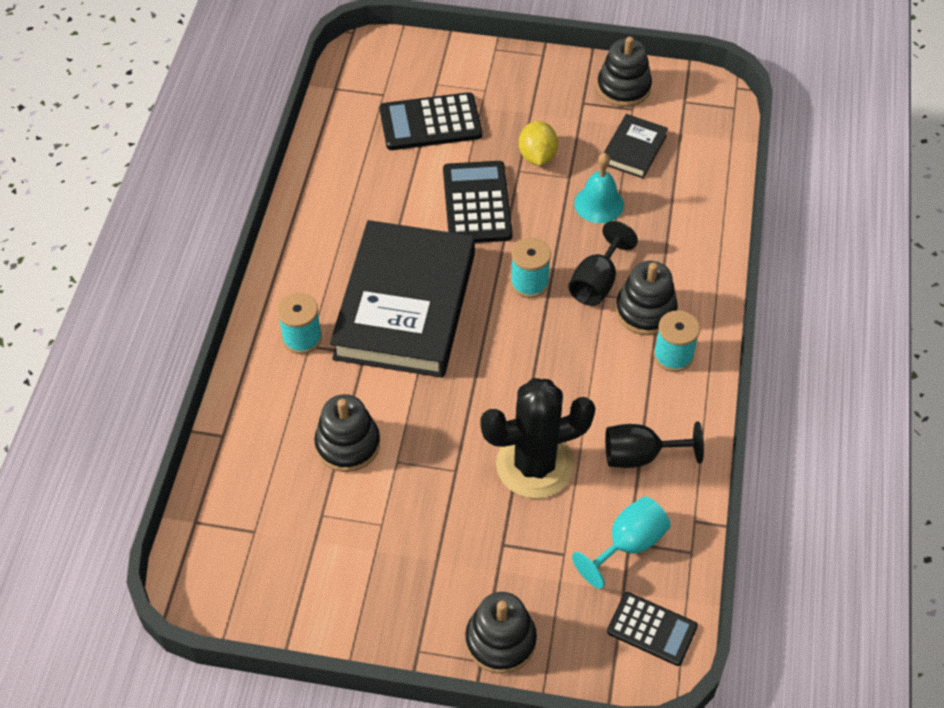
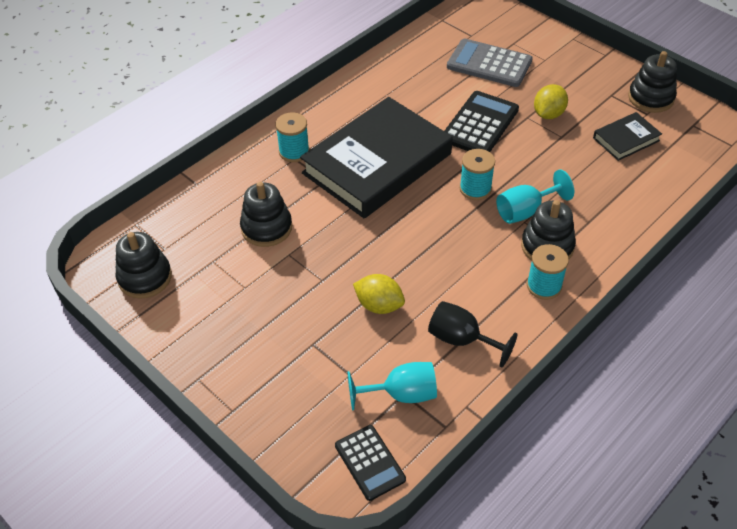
camera: 35 degrees right, 5 degrees down
(430, 123) = (489, 64): black calculator -> grey calculator
(500, 640) = (257, 405): black stacking toy -> black stacking toy (145, 277)
(534, 465) = (379, 305): black cactus -> yellow lemon
(597, 282) = (525, 211): black goblet -> turquoise goblet
(599, 204) = (569, 162): turquoise bell -> none

